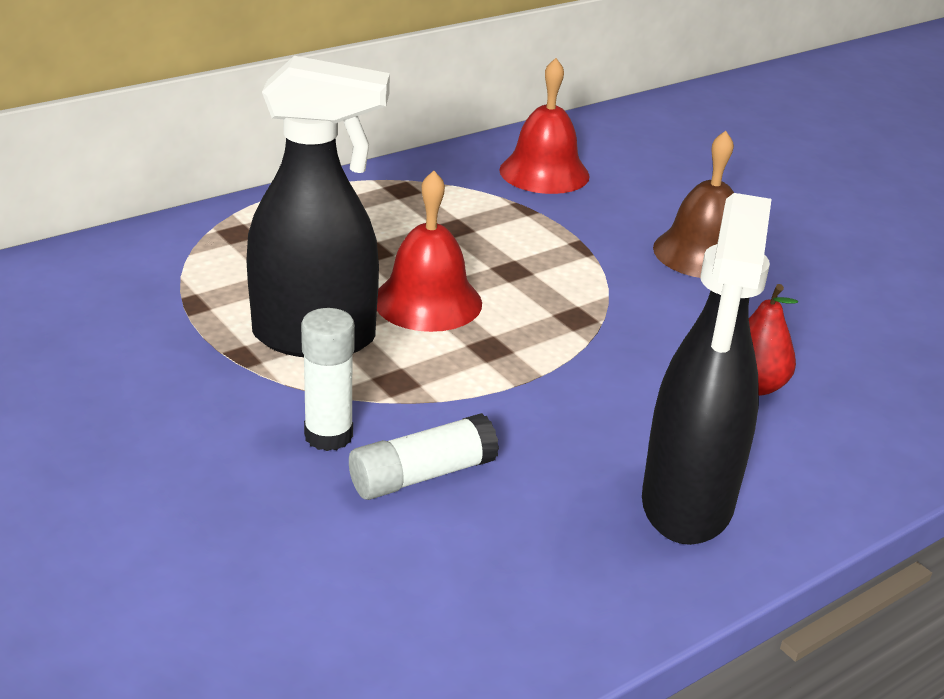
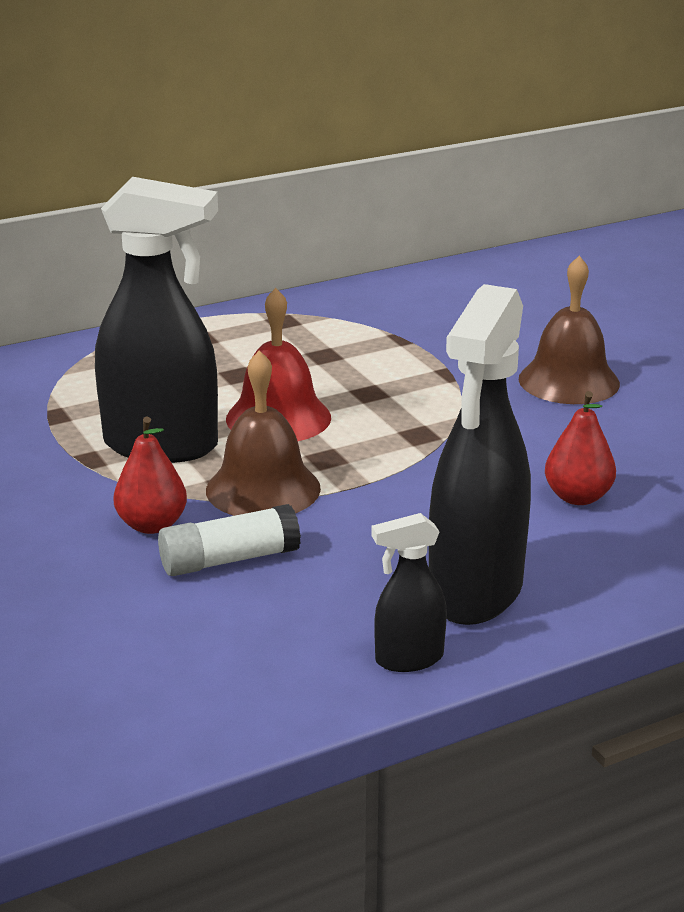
camera: 10 degrees right, 5 degrees down
(328, 435) = (152, 525): white glue stick -> red pear
(434, 387) = (263, 489): none -> brown bell
(544, 172) = (430, 308): red bell -> none
(643, 591) = (408, 659): none -> black spray bottle

